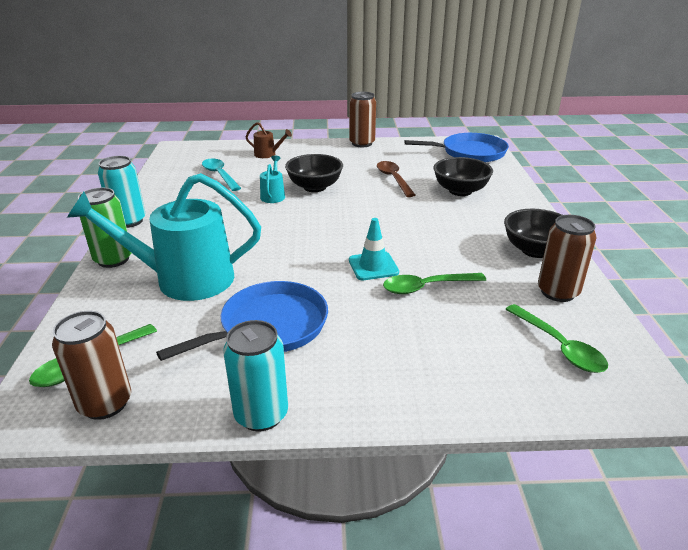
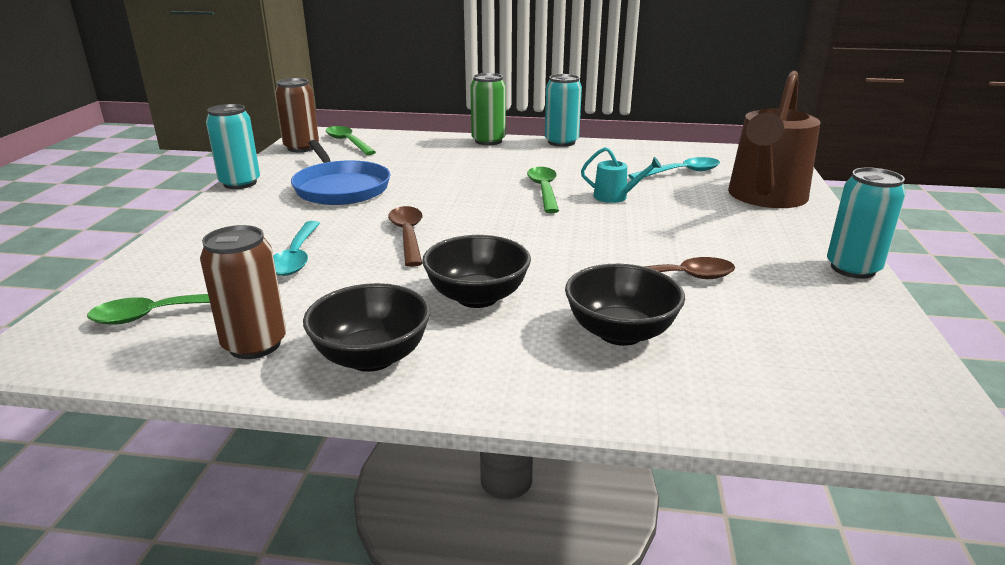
camera: 100 degrees right, 5 degrees down
(183, 279) = (439, 162): turquoise watering can -> none
(268, 154) = (765, 198): brown watering can -> brown watering can, size x2.34
(315, 187) = (641, 220): black bowl -> black bowl (477, 297)
(362, 143) = (853, 268): brown can -> turquoise can
(373, 266) = (408, 236): turquoise traffic cone -> brown spoon
(427, 287) = (342, 259): green spoon -> green spoon (544, 190)
(434, 310) = (296, 256): none -> turquoise spoon
(470, 153) = (851, 389): blue pan -> none

